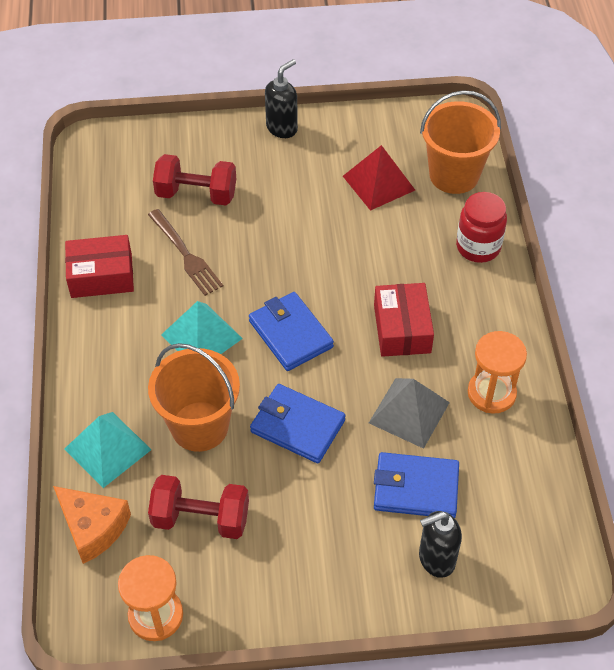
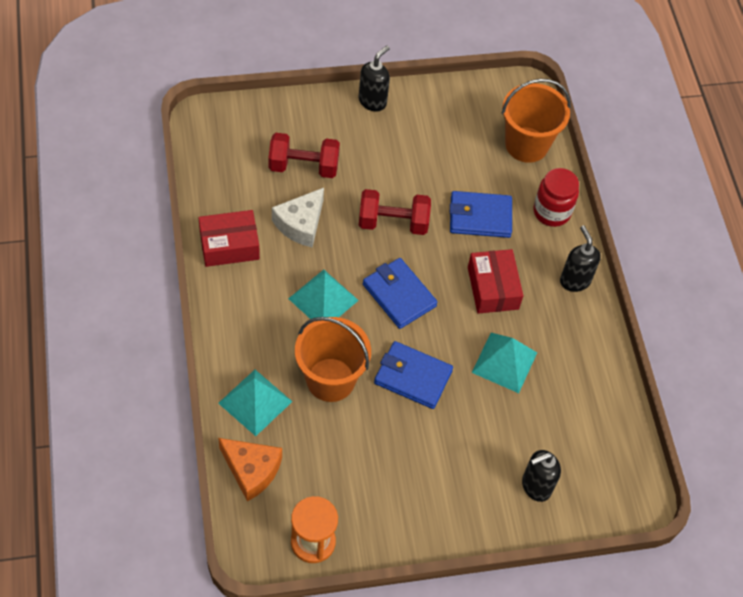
camera: 10 degrees left, 5 degrees up
(186, 255) = (301, 224): brown fork -> white cheese
(201, 518) = (340, 459): red dumbbell -> red dumbbell (393, 223)
(379, 183) = (462, 153): red pyramid -> none
(409, 412) = (504, 362): grey pyramid -> turquoise pyramid
(416, 488) = (515, 427): blue wallet -> blue wallet (480, 217)
(491, 393) = (571, 343): orange hourglass -> none
(500, 322) = (574, 280): none -> black soap dispenser

